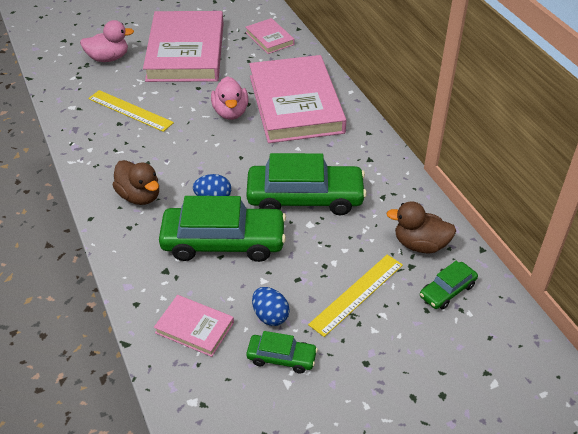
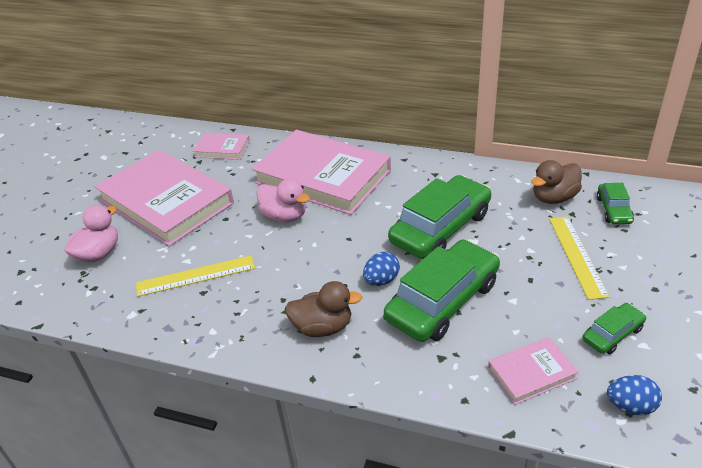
camera: 45 degrees left, 5 degrees down
(270, 316) = (559, 317): blue egg -> blue egg (630, 406)

